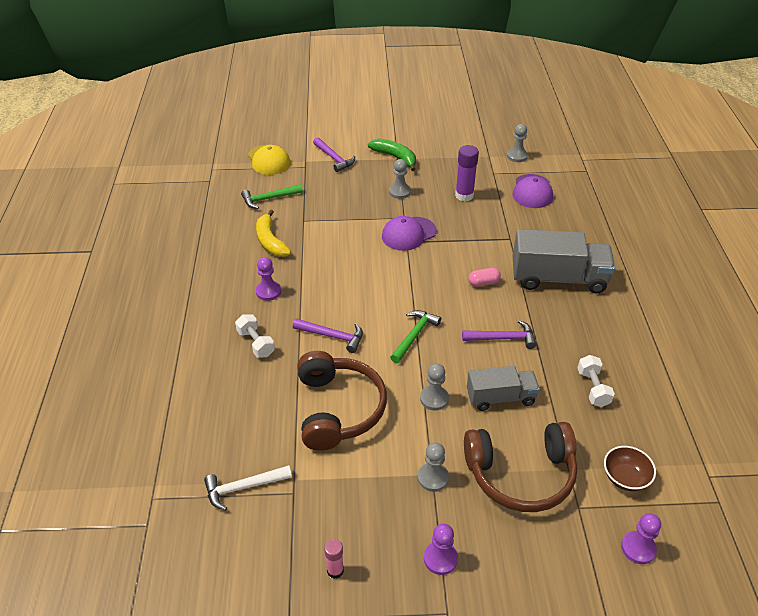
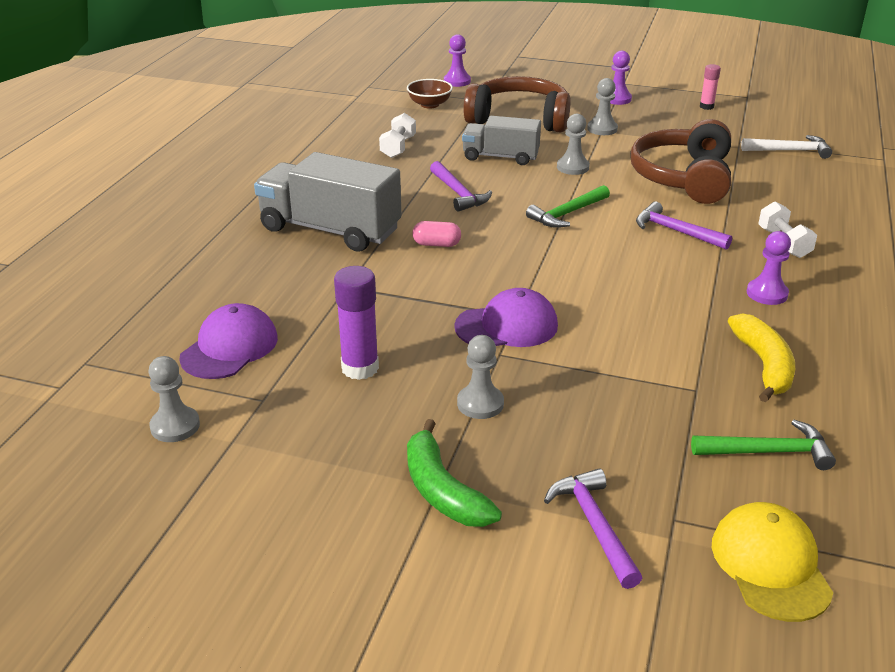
camera: 160 degrees left, 10 degrees down
(503, 338) = (458, 193): purple hammer -> purple hammer turned 135 degrees counterclockwise

